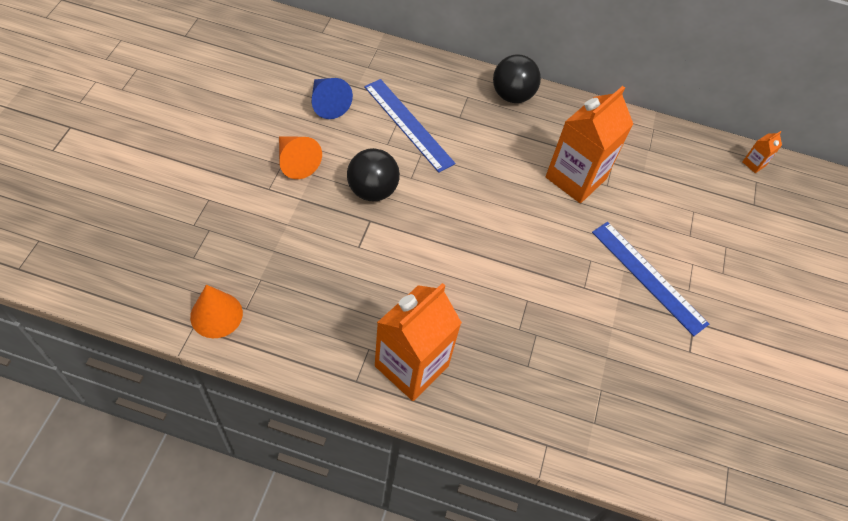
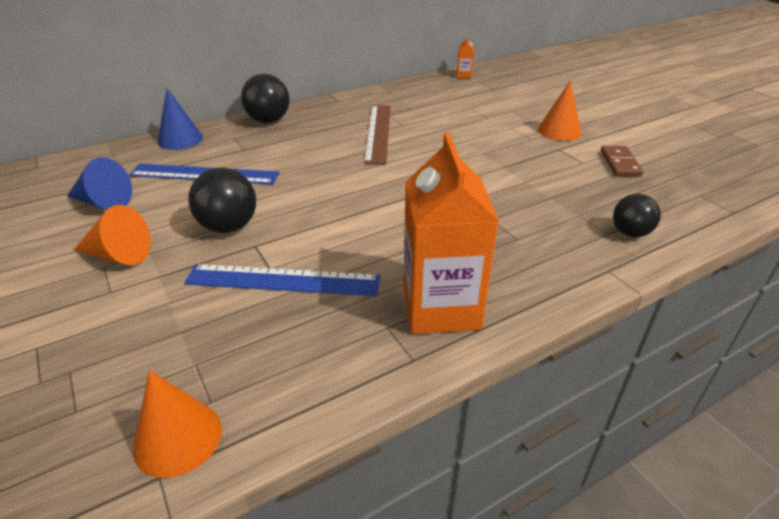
camera: 40 degrees left, 20 degrees down
(430, 70) = (180, 139): none -> blue cone
(575, 178) = (378, 132): orange carton -> brown ruler
(612, 438) = (630, 233): none -> black ball
(648, 277) = (500, 147): blue ruler -> blue ruler (283, 280)
(719, 381) = (620, 163): none -> brown domino
(728, 304) = (559, 131): none -> orange cone

